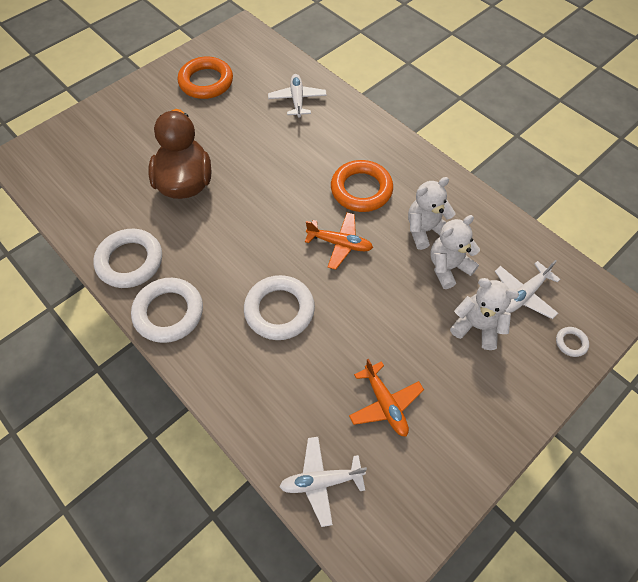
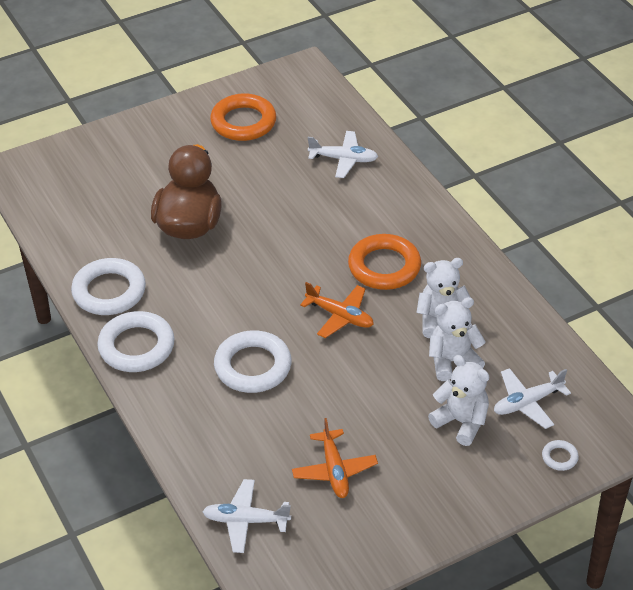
camera: 15 degrees right, 15 degrees down
(297, 100) = (343, 159): white plane -> white plane turned 90 degrees clockwise

